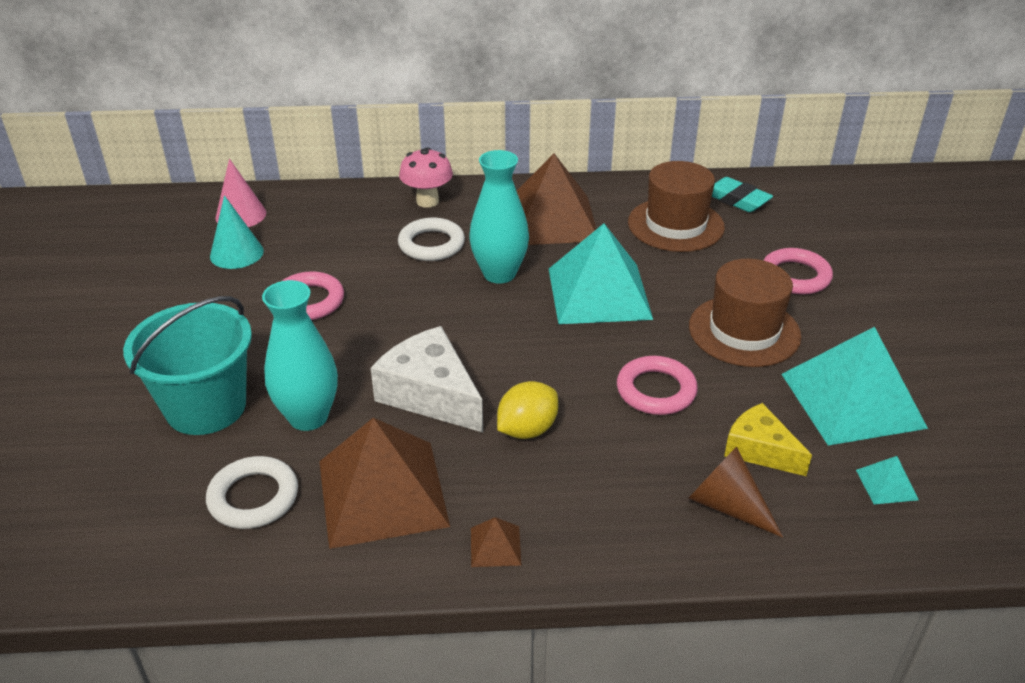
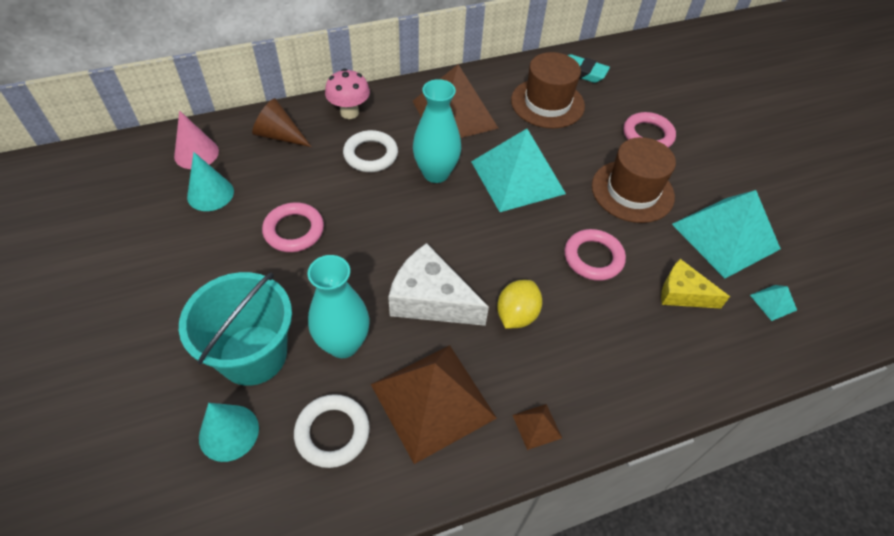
camera: 20 degrees left, 15 degrees up
(144, 472) = (229, 432): none -> turquoise cone
(727, 505) = (680, 347): brown cone -> brown cone (279, 135)

